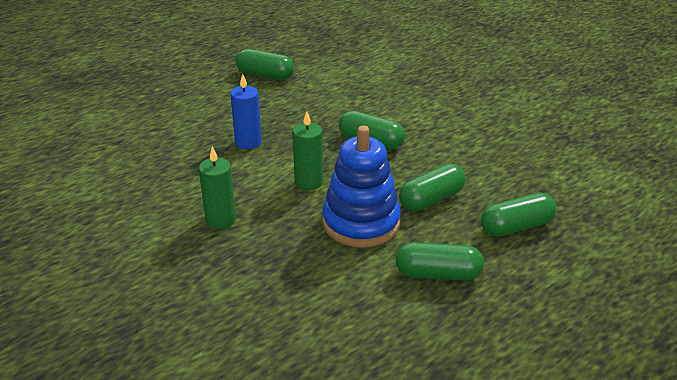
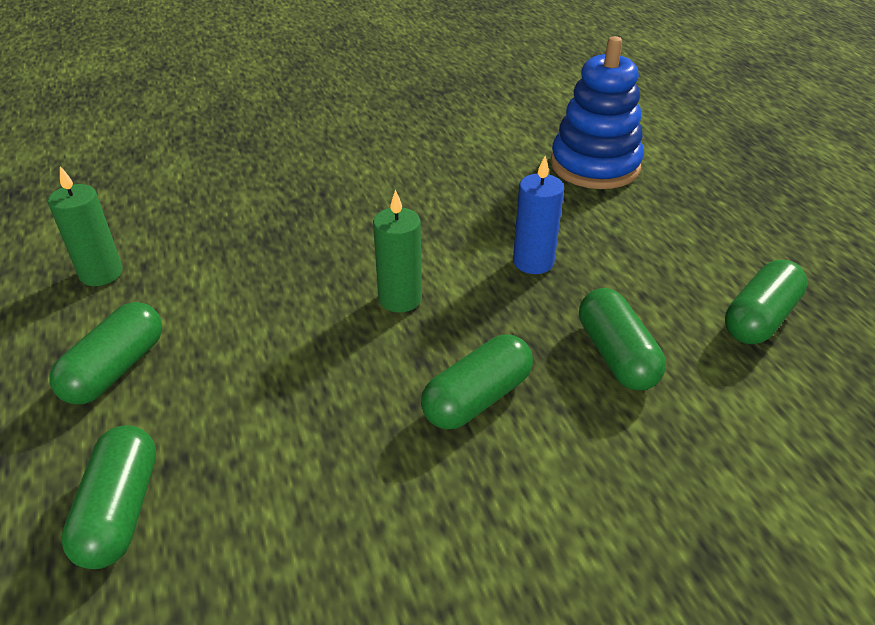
camera: 110 degrees right, 5 degrees up
(220, 220) = (366, 214): green candle -> green candle (101, 273)
(361, 223) = (274, 326): blue stacking toy -> blue stacking toy (595, 165)
(431, 199) = (270, 422): green capsule -> green capsule (616, 355)

